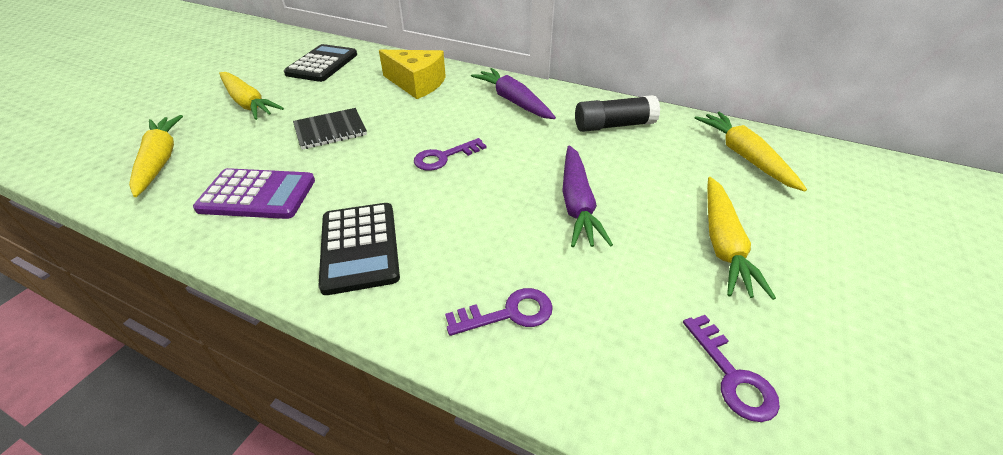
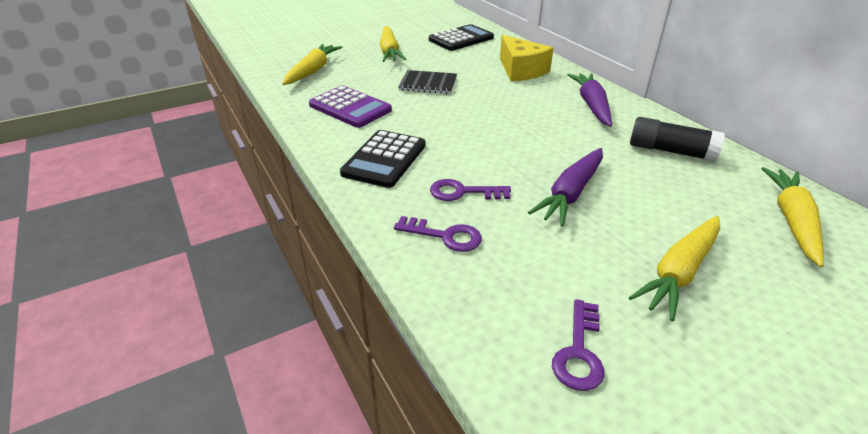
camera: 35 degrees right, 5 degrees down
(444, 157) = (493, 126): purple key -> purple key (463, 192)

